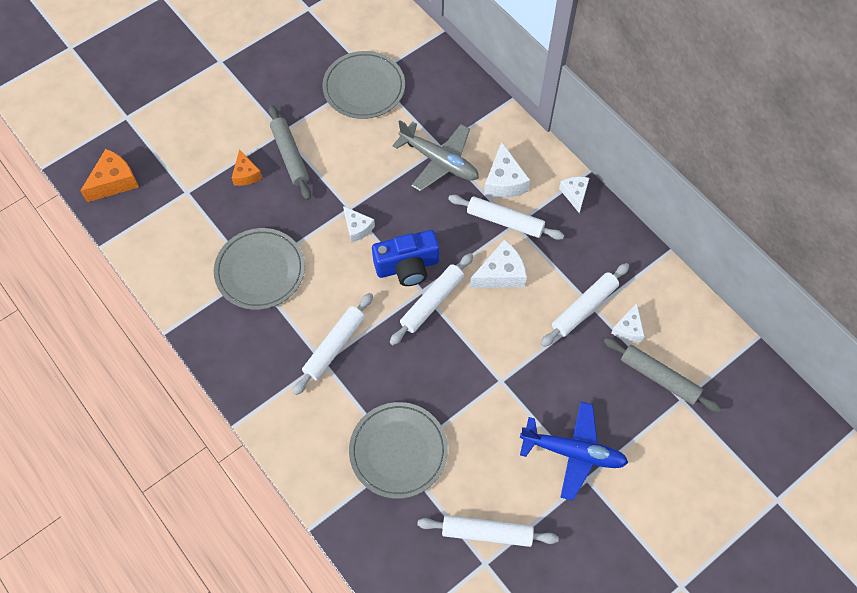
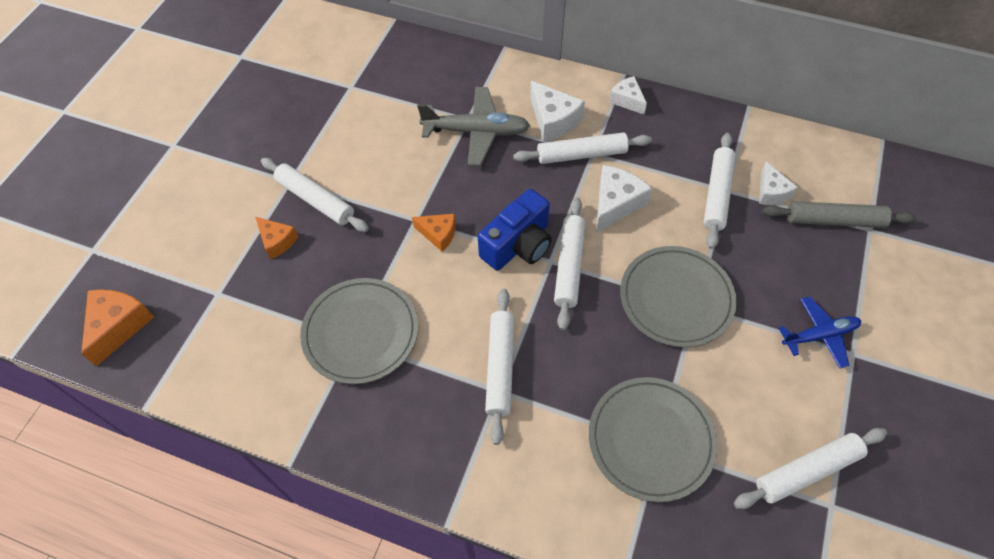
camera: 30 degrees left, 5 degrees down
(290, 156) = (315, 200): grey rolling pin -> white rolling pin
(357, 228) = (438, 234): white cheese -> orange cheese
(364, 88) = (350, 101): grey plate -> grey plate (676, 298)
(573, 452) = (819, 335): blue plane -> blue plane, size x0.66

